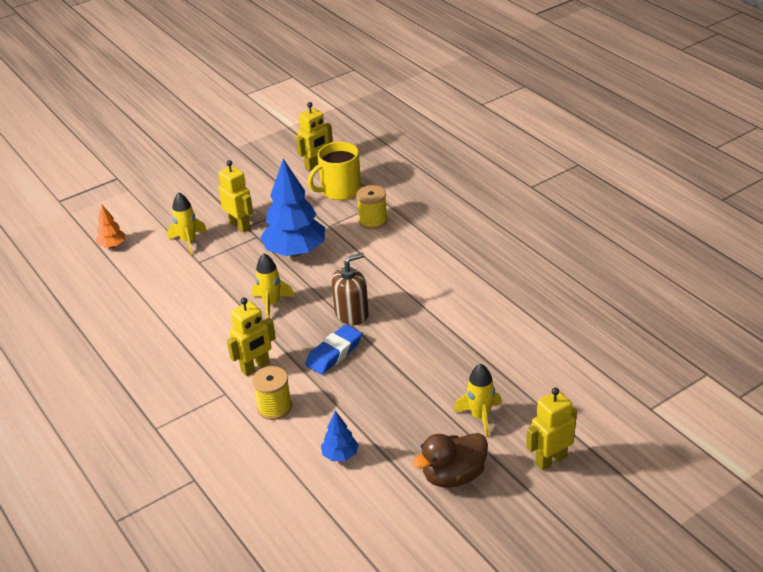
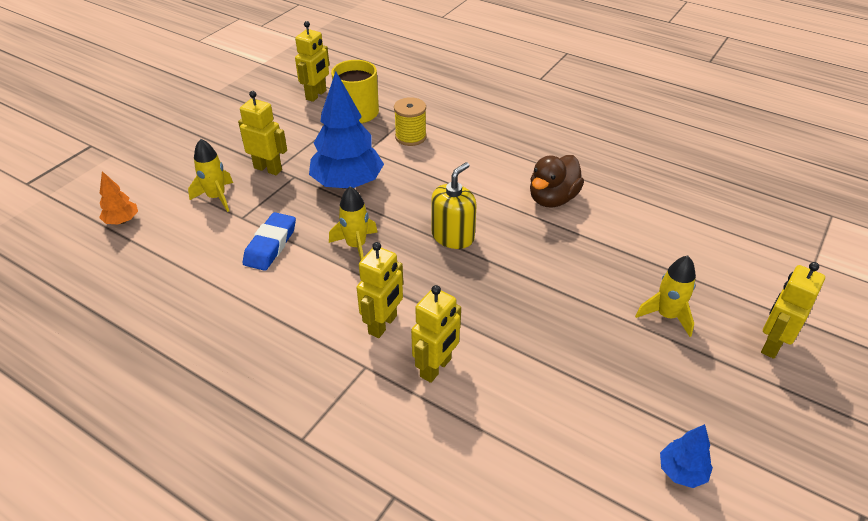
camera: 25 degrees left, 5 degrees up
(274, 407) = (436, 368): yellow spool -> yellow robot
(334, 353) = (462, 285): blue eraser -> blue eraser (270, 245)
(340, 455) = (551, 406): blue tree -> blue tree (681, 472)
(352, 314) = (453, 236): brown soap dispenser -> yellow soap dispenser
(453, 476) = (691, 393): brown duck -> brown duck (552, 199)

